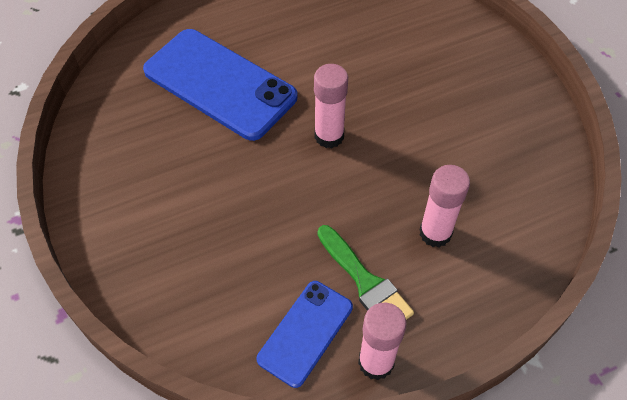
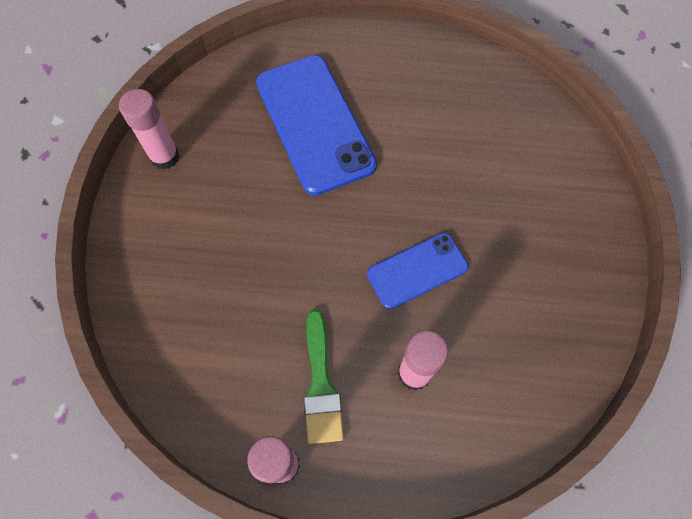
camera: 30 degrees right, 10 degrees up
(305, 333) = (240, 401): blue phone -> blue phone (417, 270)
(329, 136) = (379, 224): pink glue stick -> pink glue stick (164, 157)

